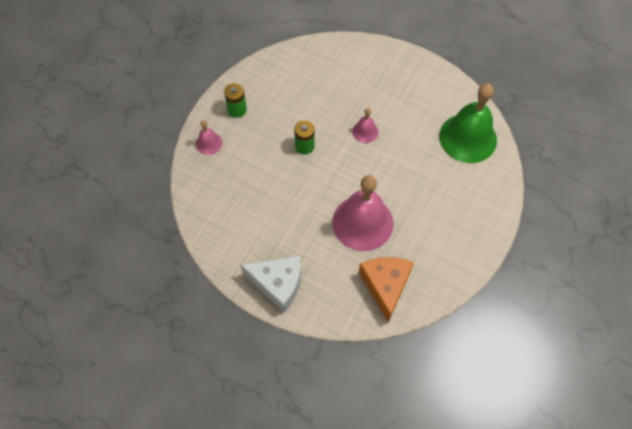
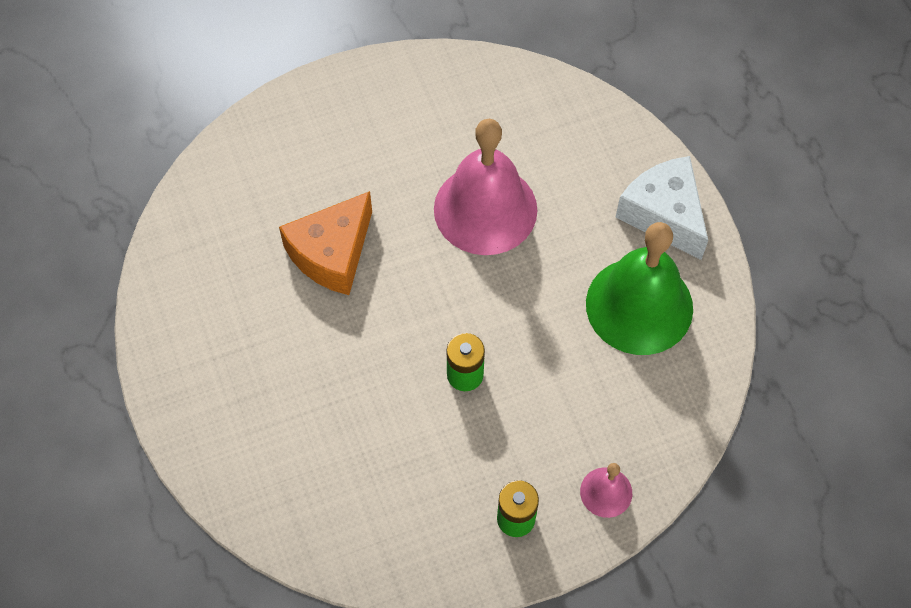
camera: 140 degrees left, 0 degrees up
(365, 131) = (356, 330): pink bell -> none
(385, 286) = (530, 118): orange cheese -> orange cheese (332, 253)
(468, 138) = (228, 212): green bell -> green bell (639, 305)

